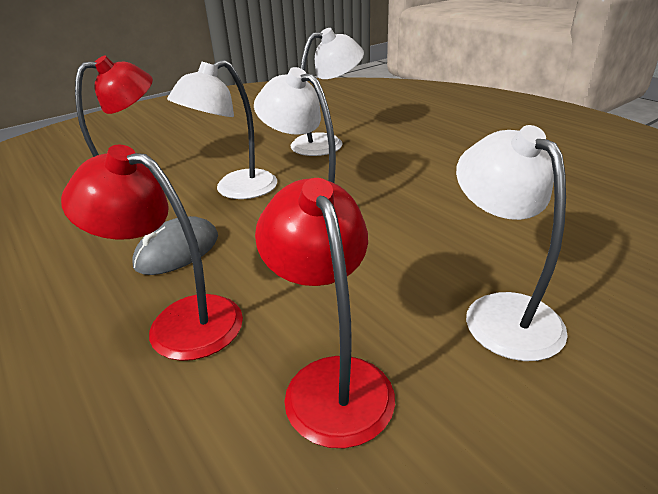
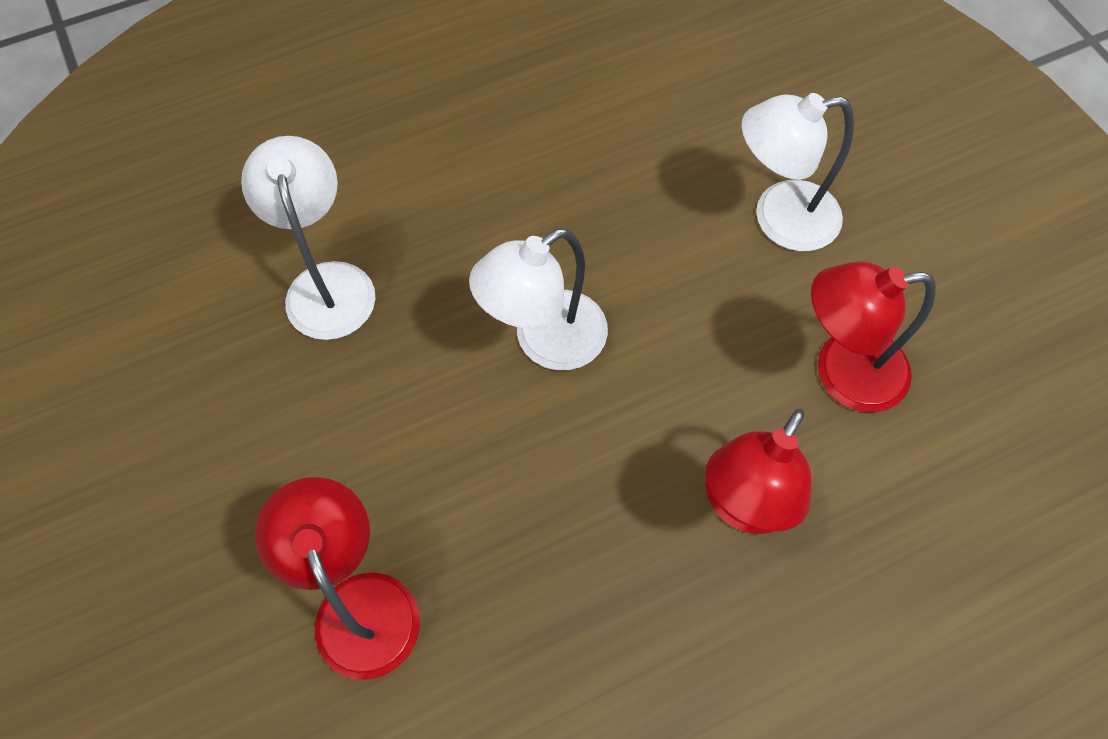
camera: 80 degrees left, 30 degrees up
(177, 251) = (601, 514): grey mouse -> none
(235, 190) = (450, 435): white lamp -> none

